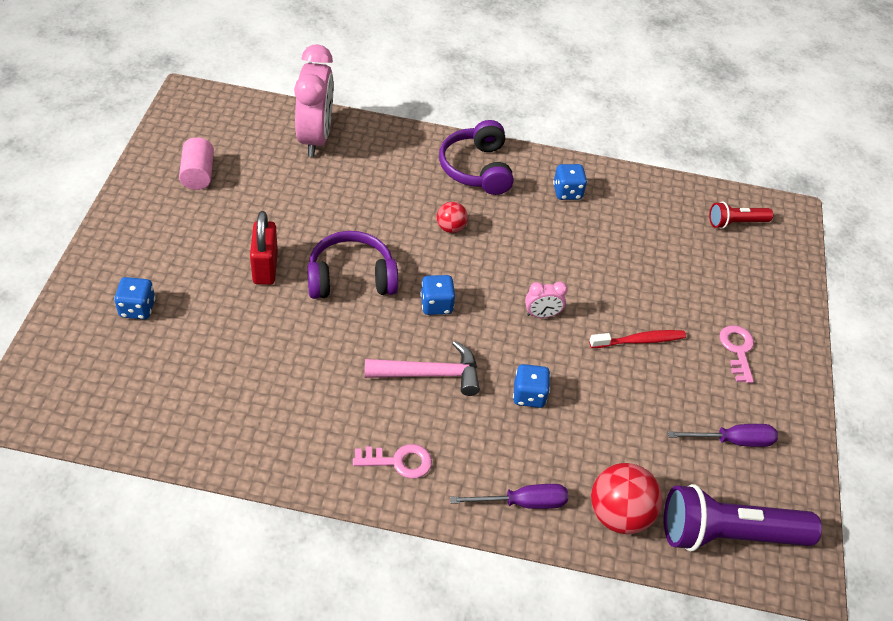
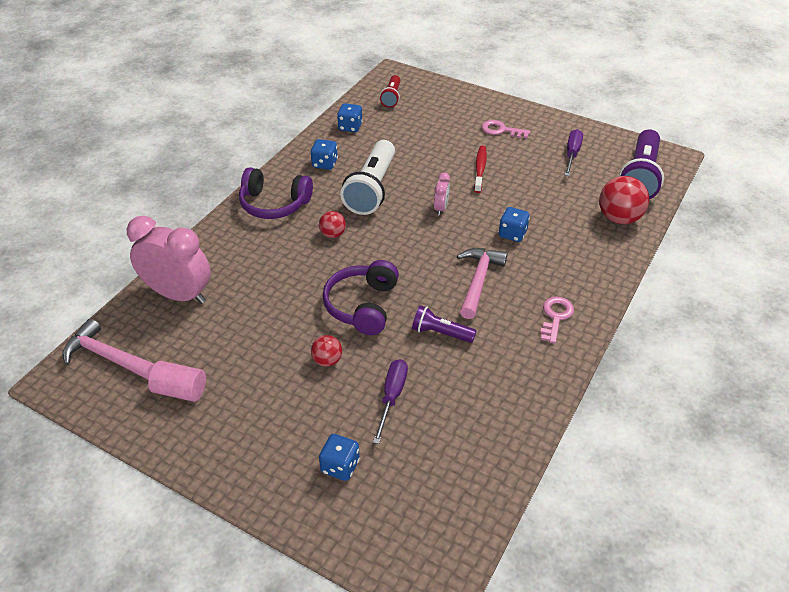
camera: 65 degrees left, 5 degrees down
(224, 115) = (106, 356): none -> pink hammer
(265, 267) = (327, 360): red padlock -> red ball
(334, 353) = (440, 333): none -> purple flashlight
(436, 305) = (411, 261): blue dice -> blue dice (350, 127)
(522, 503) = (602, 260): purple screwdriver -> purple screwdriver (392, 397)
(543, 243) = (372, 189): none -> white flashlight

